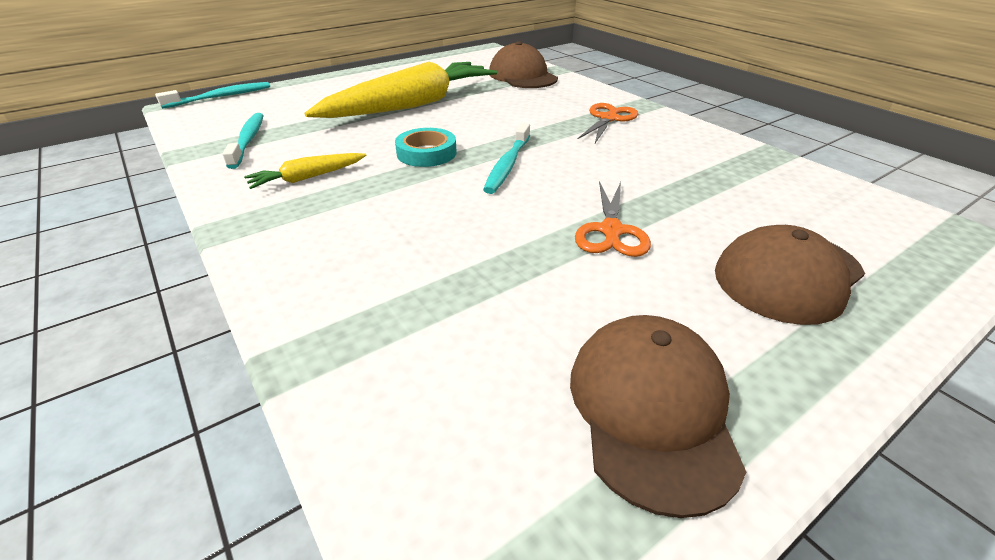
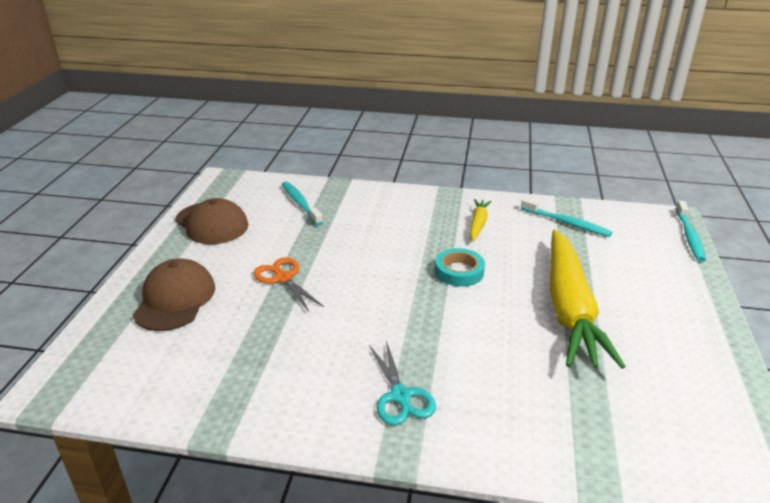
camera: 135 degrees right, 5 degrees down
(508, 165) = (397, 291): turquoise toothbrush -> turquoise toothbrush (300, 203)
(522, 76) = (596, 433): brown cap -> none
(609, 118) = (401, 397): orange scissors -> turquoise scissors

